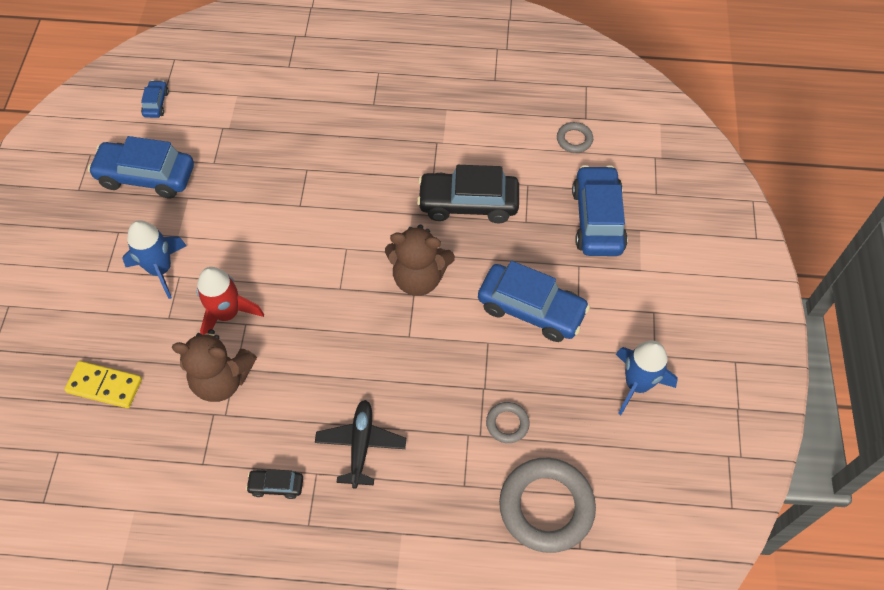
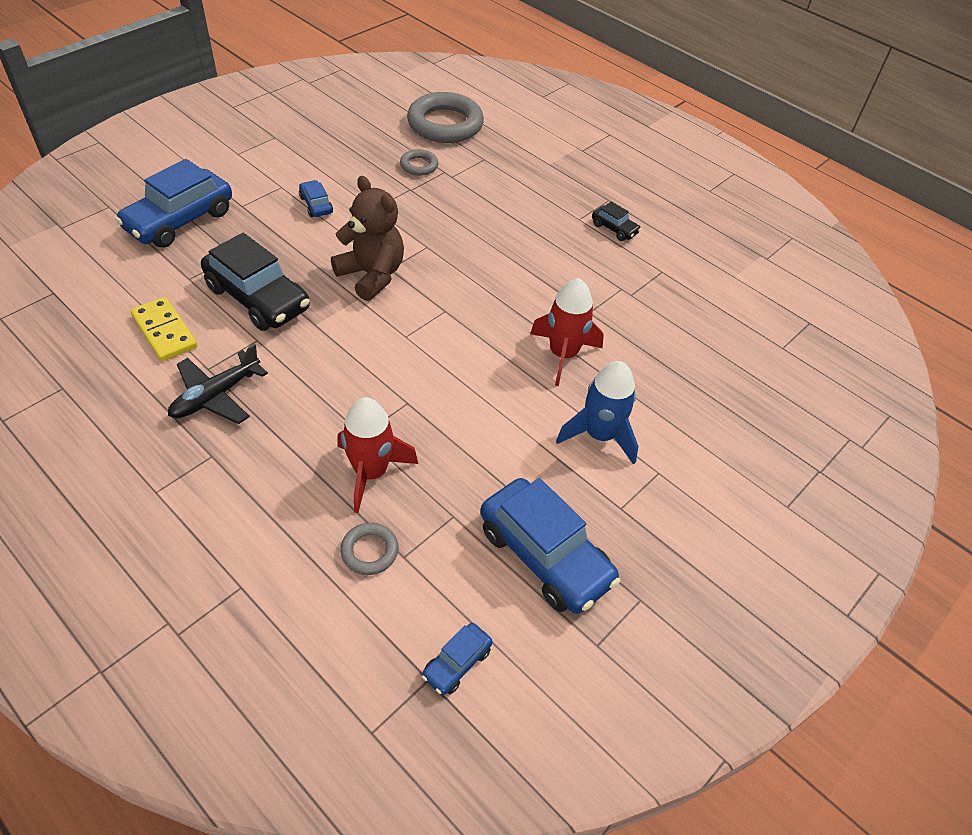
camera: 145 degrees left, 10 degrees down
(105, 386) = (716, 369): yellow domino -> yellow domino (164, 331)
(222, 380) = (606, 311): brown teddy bear -> none
(280, 153) = (371, 472): none -> red rocket
(360, 445) = (532, 213): black plane -> black plane (216, 396)
(531, 309) = (316, 205): blue car -> blue car, size x0.47
(574, 139) = (93, 283): grey ring -> grey ring (369, 551)
(637, 384) = (309, 133): blue rocket -> none

